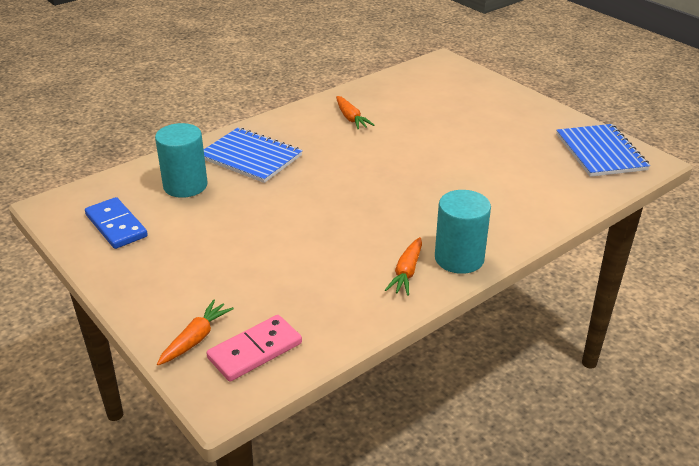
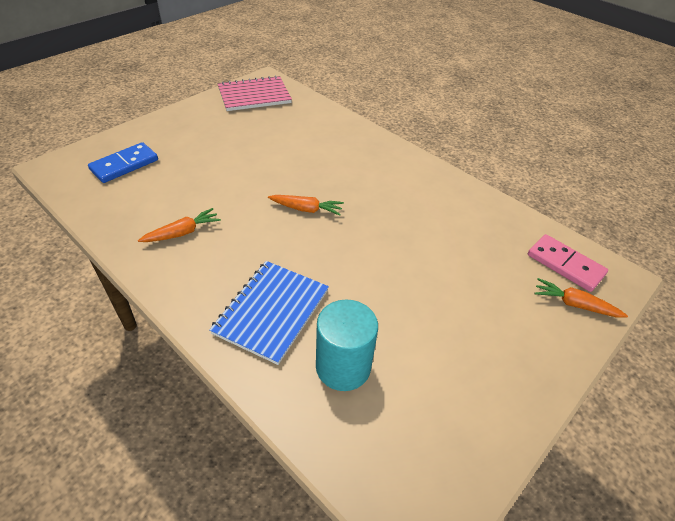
camera: 100 degrees left, 10 degrees up
(116, 226) = (443, 422): blue domino -> blue domino (124, 165)
(406, 272) = (437, 189): orange carrot -> orange carrot (306, 209)
(459, 258) = (411, 164): turquoise cylinder -> none
(600, 152) = (254, 95): blue notebook -> pink notebook

